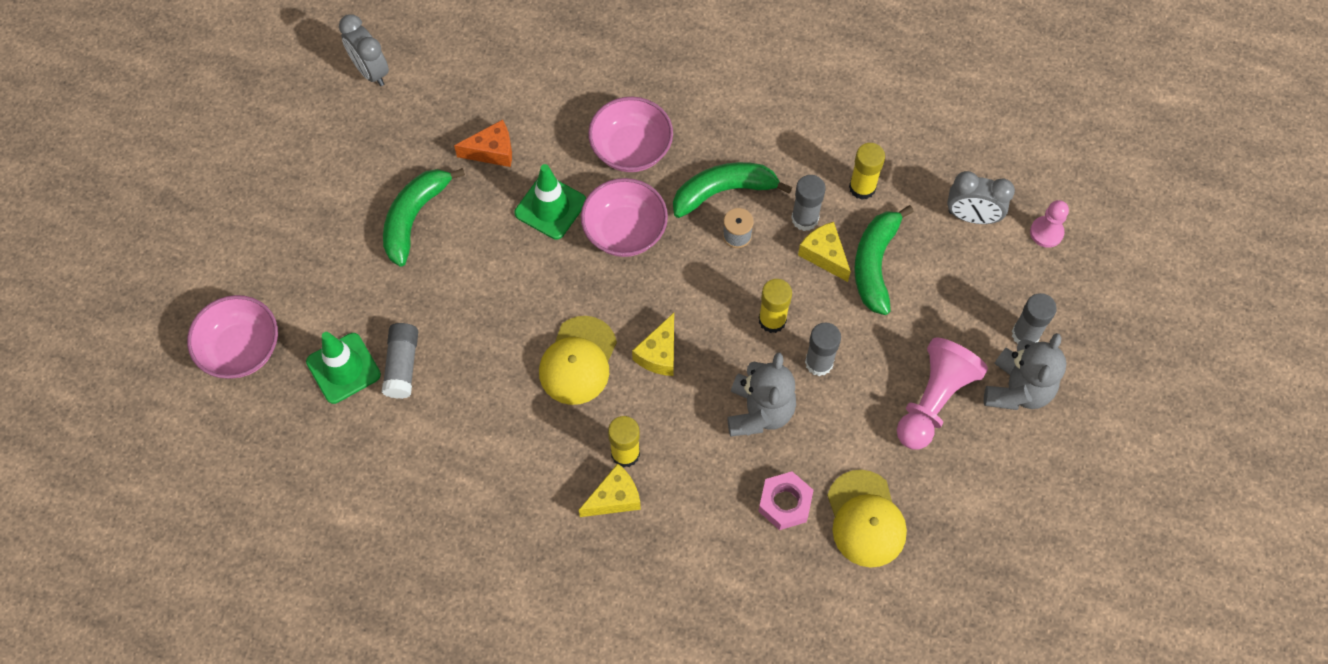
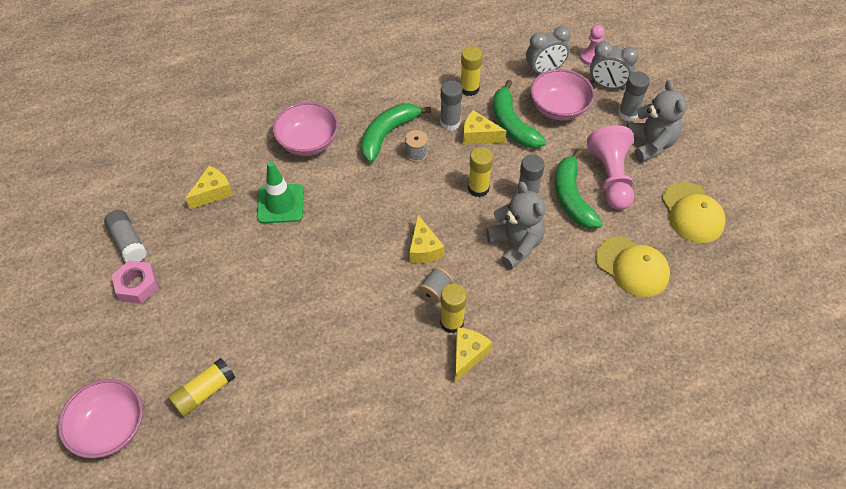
camera: 35 degrees left, 10 degrees down
(343, 368) = (204, 392): green traffic cone -> yellow glue stick
(370, 71) = (85, 190): grey clock -> grey clock (607, 85)
(402, 365) = (249, 363): grey glue stick -> grey glue stick (128, 242)
(414, 217) = (186, 263): green banana -> green banana (572, 197)
(492, 151) = (213, 192): orange cheese -> yellow cheese
(578, 361) = (373, 285): yellow cap -> yellow cap (692, 213)
(625, 231) = (342, 190): pink bowl -> pink bowl (559, 108)
(635, 409) = (435, 291): none -> grey spool
(785, 503) = (577, 288): pink nut -> pink nut (137, 285)

